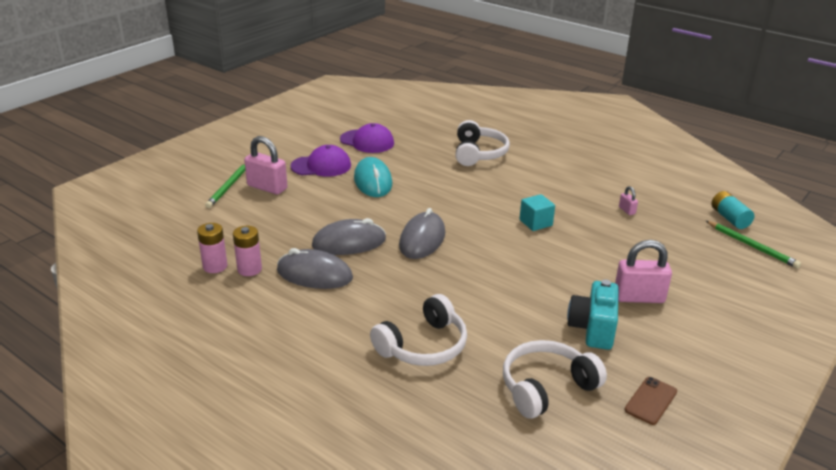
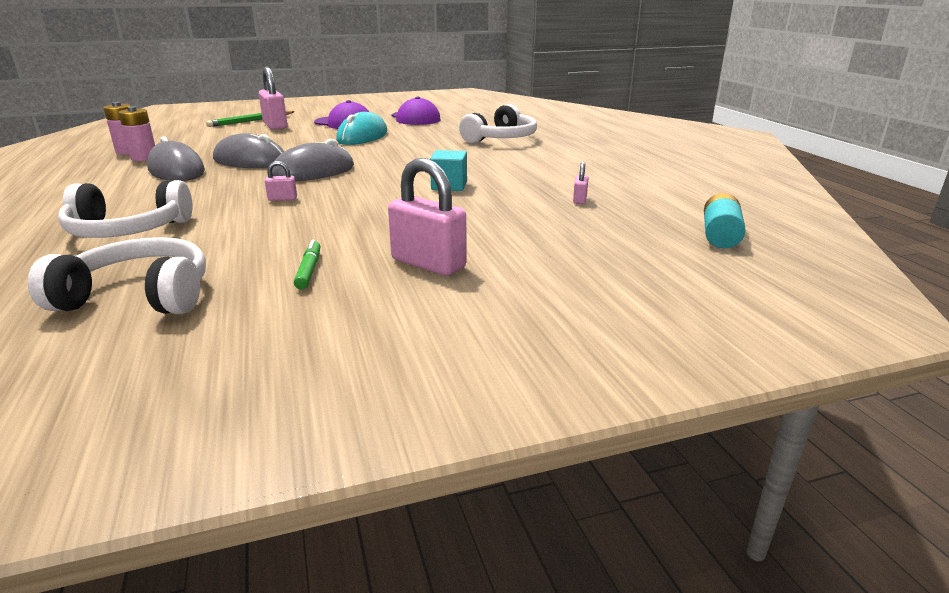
camera: 35 degrees right, 5 degrees down
(459, 276) = (282, 199): none -> pink padlock
(593, 329) = (309, 270): turquoise camera -> green marker
(650, 401) = (207, 354): brown phone -> none
(752, 246) = (704, 266): green pencil -> none

